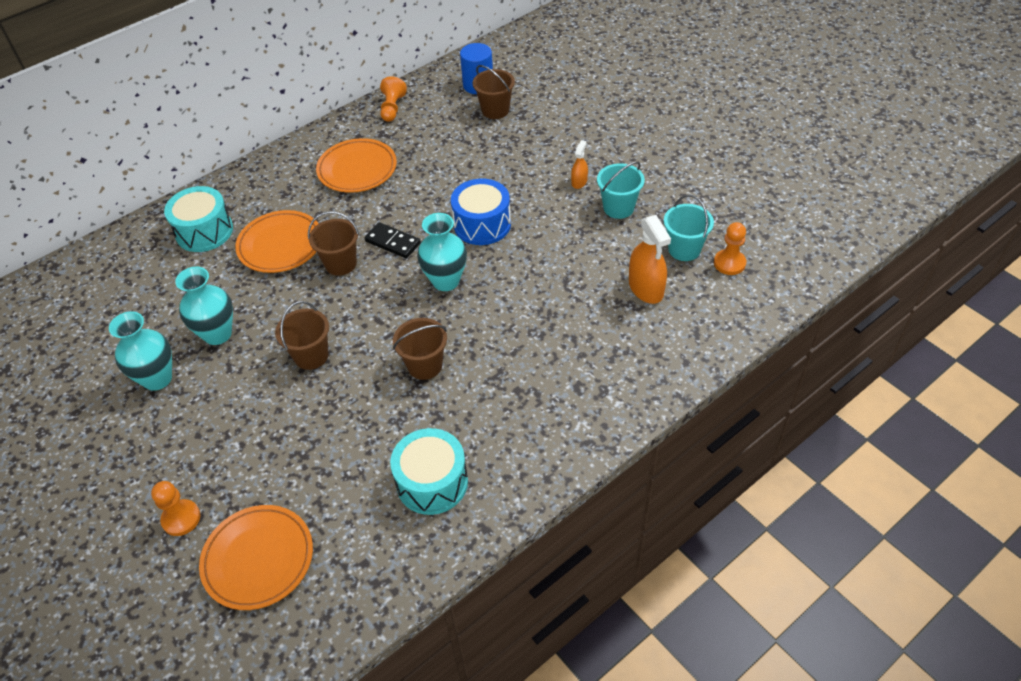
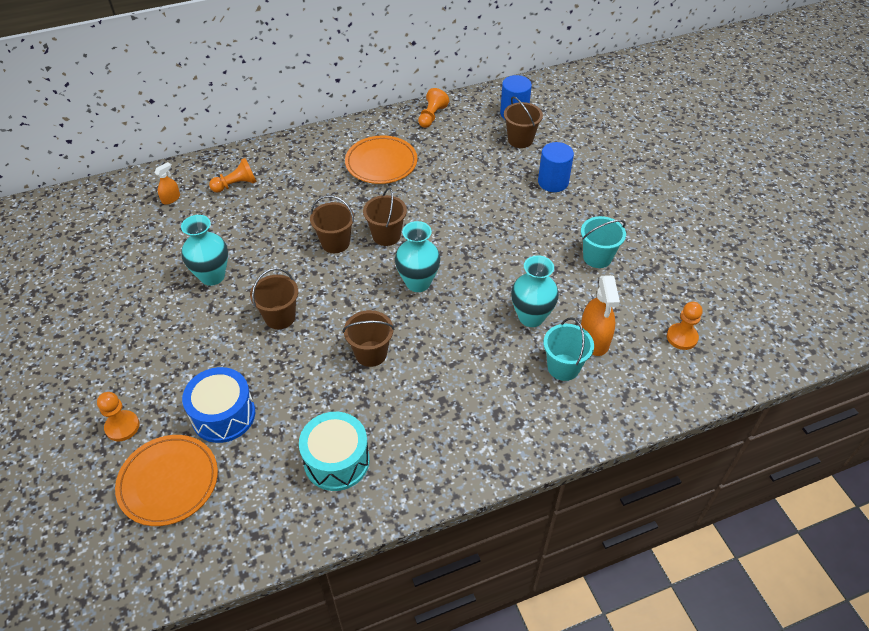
camera: 15 degrees right, 0 degrees up
(157, 379) = (150, 301): turquoise vase -> turquoise vase (531, 317)
(204, 231) = (236, 185): turquoise drum -> orange pawn
(280, 245) = (292, 213): orange plate -> none
(393, 242) = (386, 235): black domino -> brown bucket
(482, 224) = (469, 240): blue drum -> blue drum (223, 415)
(545, 145) = (553, 182): none -> blue cylinder
(579, 182) = (570, 224): orange spray bottle -> orange spray bottle (171, 199)
(684, 249) = (643, 312): turquoise bucket -> turquoise bucket (563, 367)

